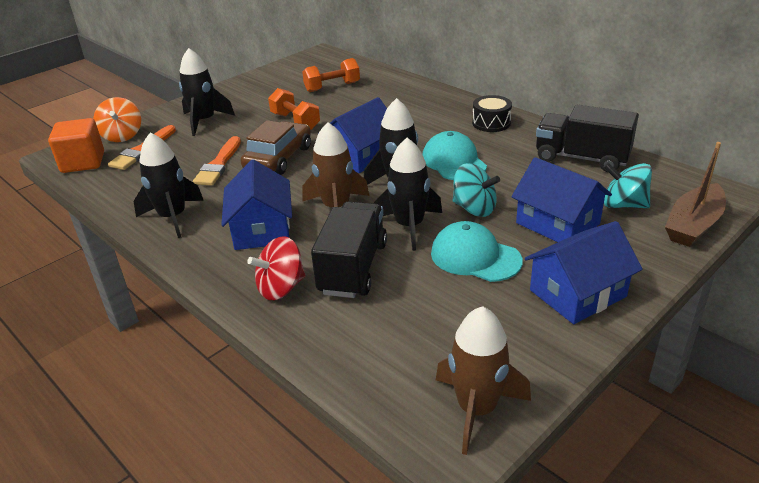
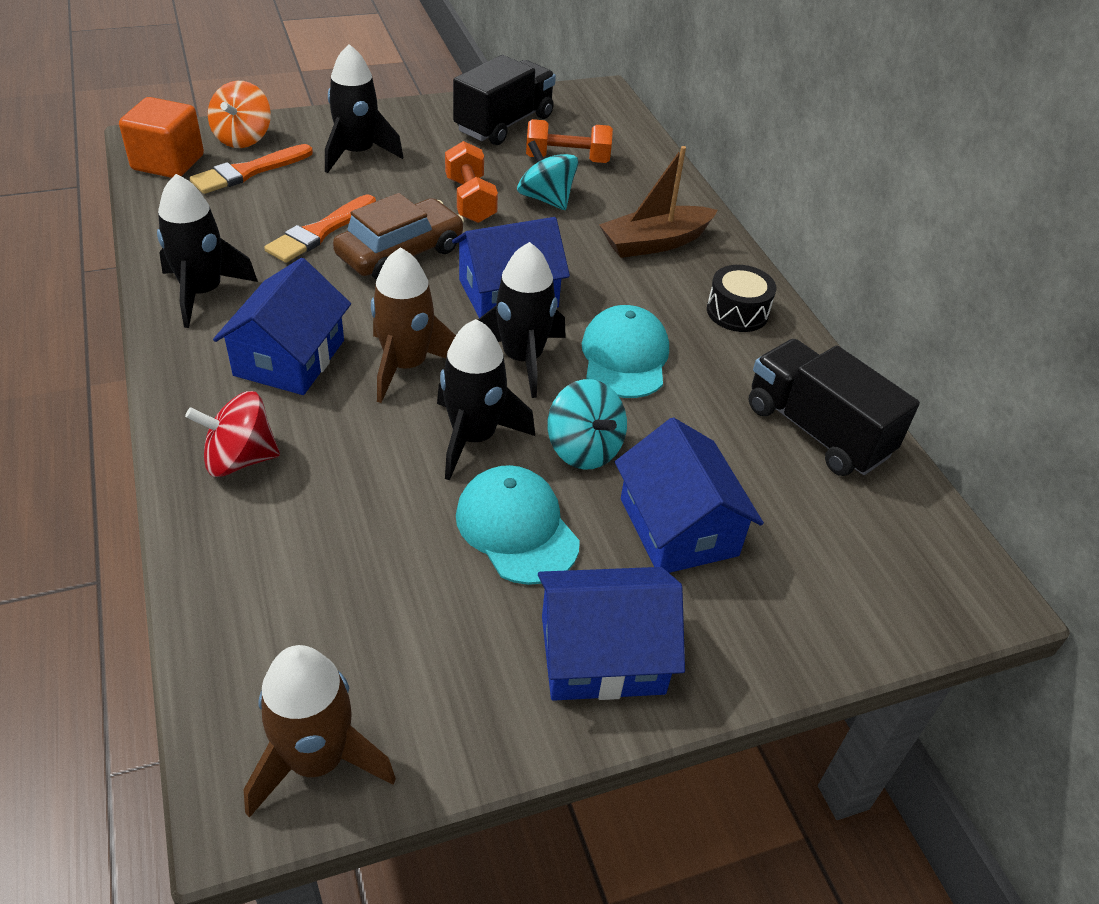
camera: 20 degrees right, 10 degrees up
(353, 268) = (348, 470): black truck -> black truck (504, 124)
(623, 205) = (804, 540): turquoise spinning top -> turquoise spinning top (546, 199)
(693, 225) = (879, 624): brown boat -> brown boat (655, 243)

